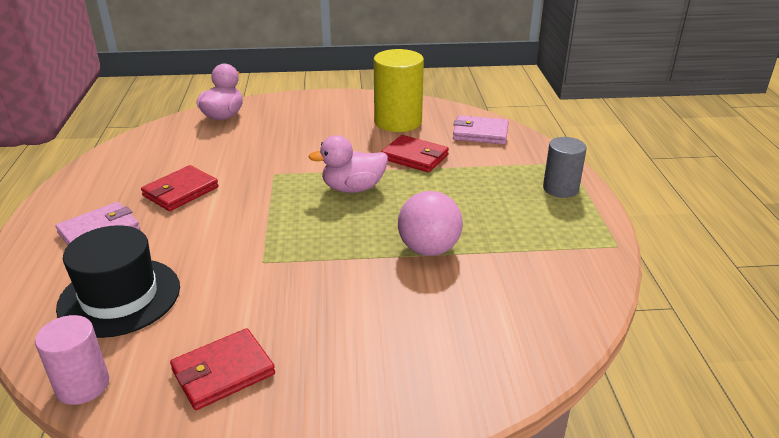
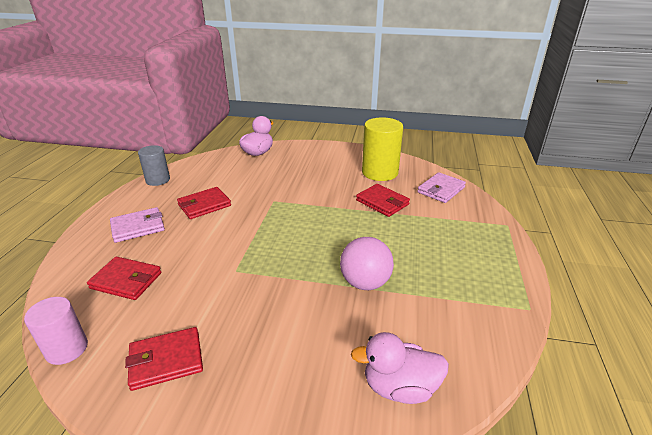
camera: 15 degrees right, 0 degrees up
(119, 297) = (126, 281): black hat -> red wallet
(353, 188) = (326, 221): pink duck -> pink duck (399, 387)
(480, 133) = (441, 190): pink wallet -> pink wallet turned 75 degrees counterclockwise
(560, 188) = (493, 247): grey cylinder -> grey cylinder (158, 180)

